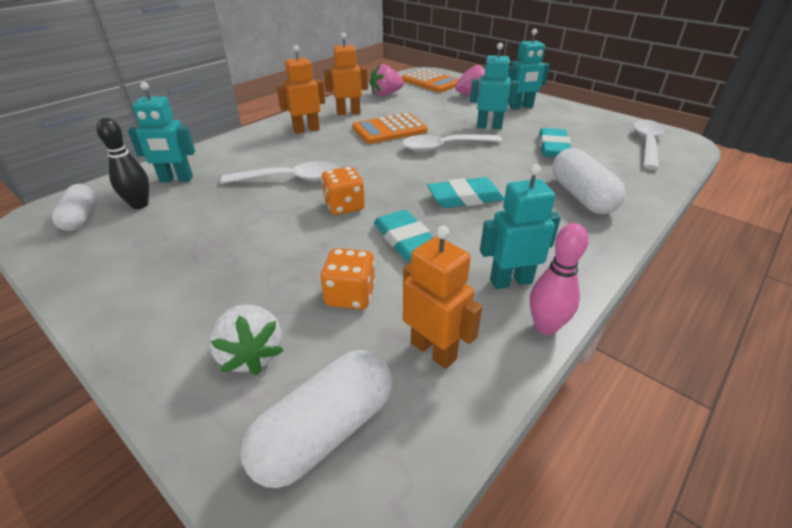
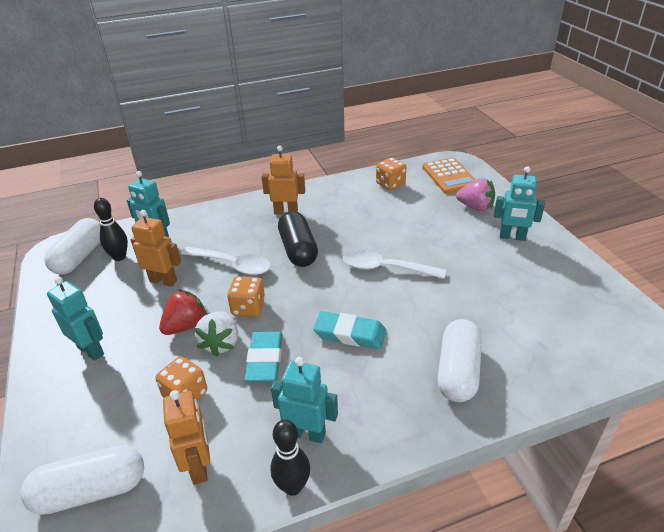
camera: 30 degrees right, 0 degrees up
(80, 217) = (80, 257): white capsule -> white capsule, size x1.53
(251, 354) = (94, 414): white strawberry -> white strawberry (221, 343)
(288, 239) = (186, 326): none -> red strawberry
(348, 113) = (337, 200): orange robot -> orange robot (163, 280)
(348, 153) = (298, 250): none -> black capsule
(386, 94) = (390, 184): pink strawberry -> orange dice
(389, 129) = (355, 231): orange calculator -> none
(489, 126) = (452, 254): turquoise robot -> turquoise robot (91, 350)
(545, 327) = (292, 486): pink bowling pin -> black bowling pin
(553, 147) = (492, 301): turquoise eraser -> none
(647, 144) = (604, 330): white spoon -> none

